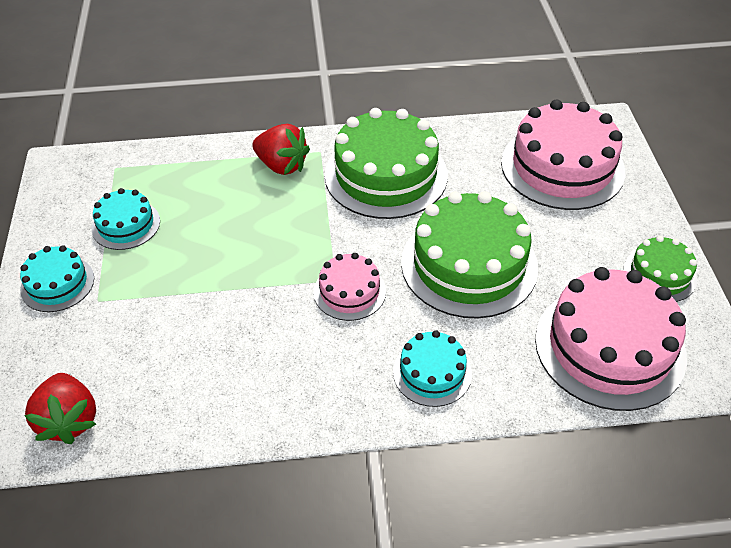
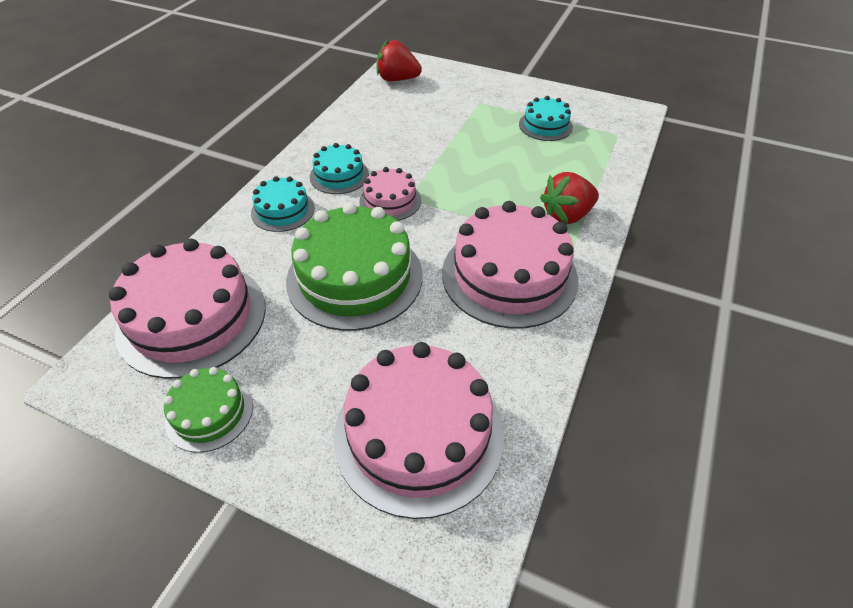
camera: 120 degrees right, 0 degrees up
(57, 284) = (507, 92): turquoise cake -> turquoise cake (339, 175)
(386, 175) = (509, 275): green cake -> pink cake

